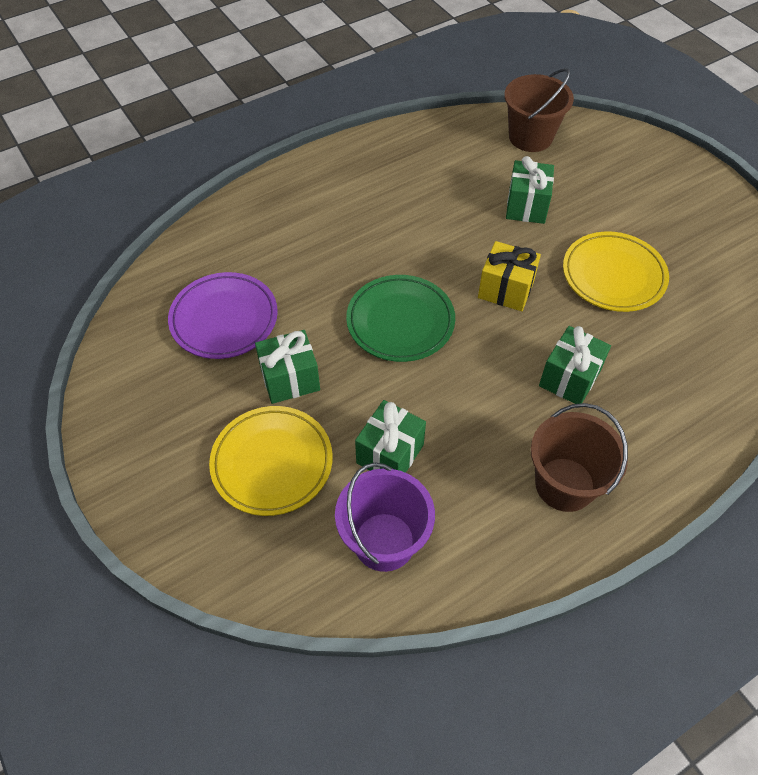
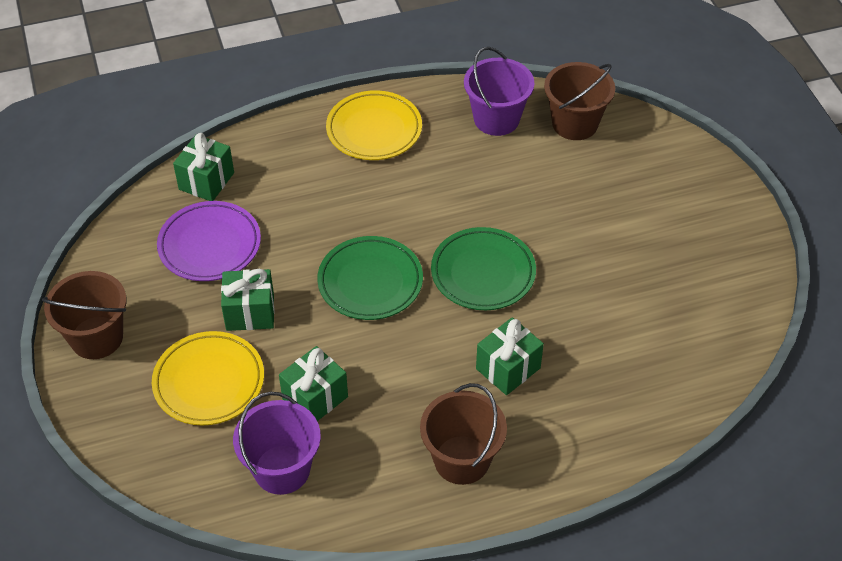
camera: 15 degrees right, 5 degrees down
(134, 443) = (96, 338): none -> brown bucket
(458, 146) = (496, 119): none -> purple bucket
(505, 290) = (483, 273): yellow gift -> green plate
(526, 206) = (539, 195): green gift -> green gift (206, 181)
(613, 275) = (595, 281): yellow plate -> yellow plate (374, 130)

